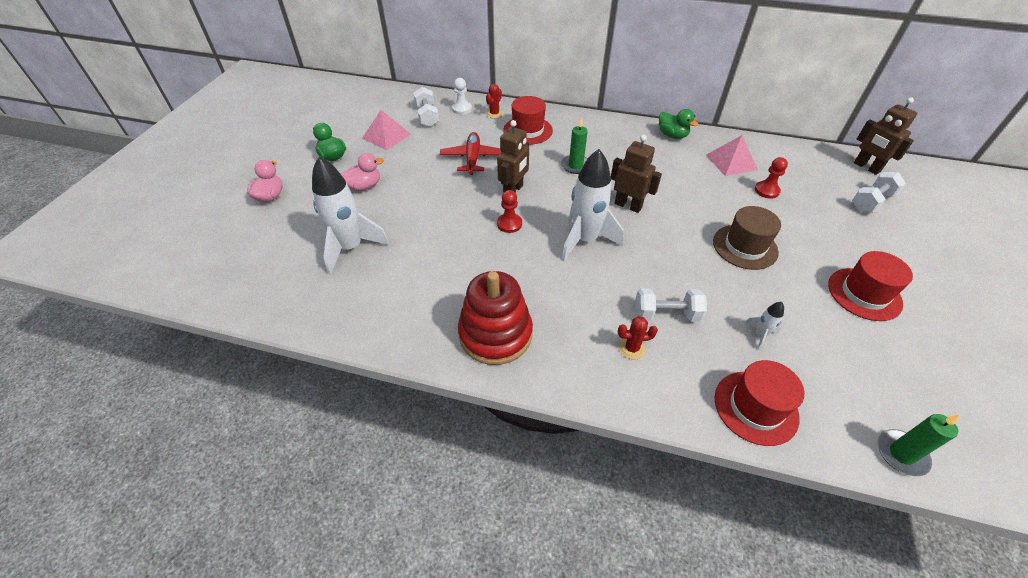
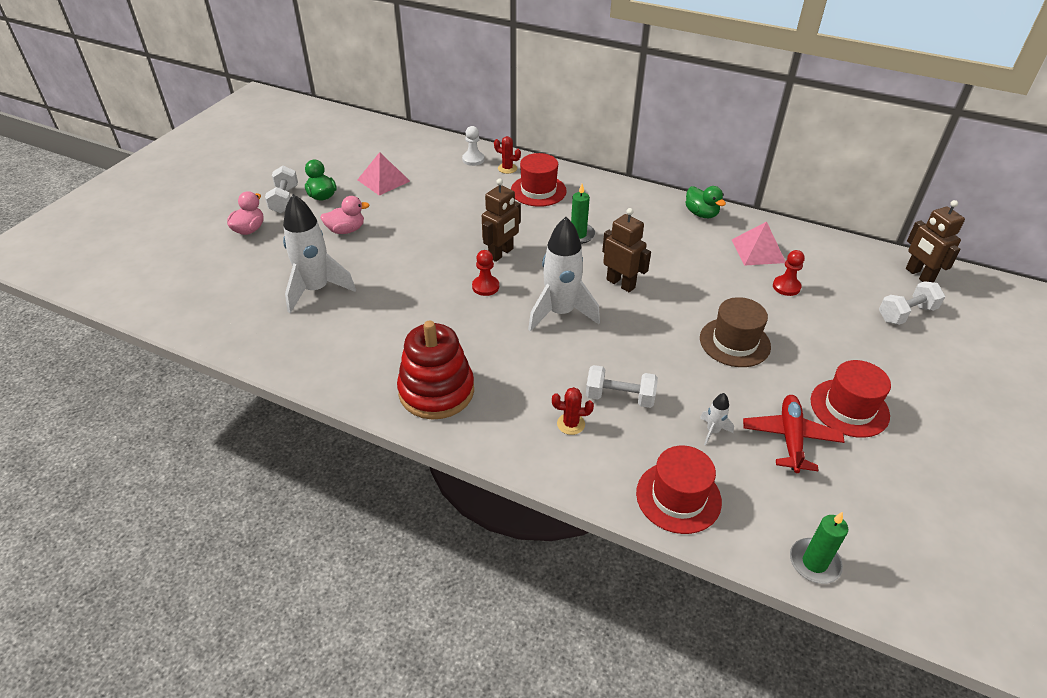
camera: 10 degrees right, 5 degrees down
(427, 116) = (433, 164): white dumbbell -> white dumbbell (284, 200)
(472, 158) = (468, 214): red plane -> red plane (790, 438)
(494, 114) = (507, 168): red cactus -> red cactus turned 75 degrees clockwise

